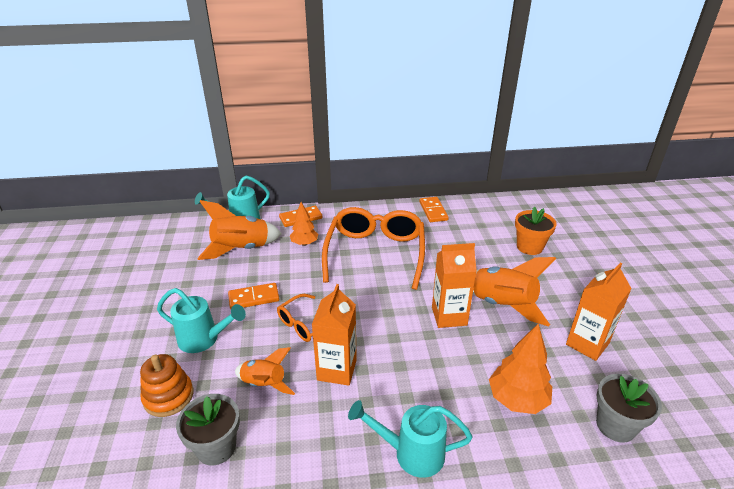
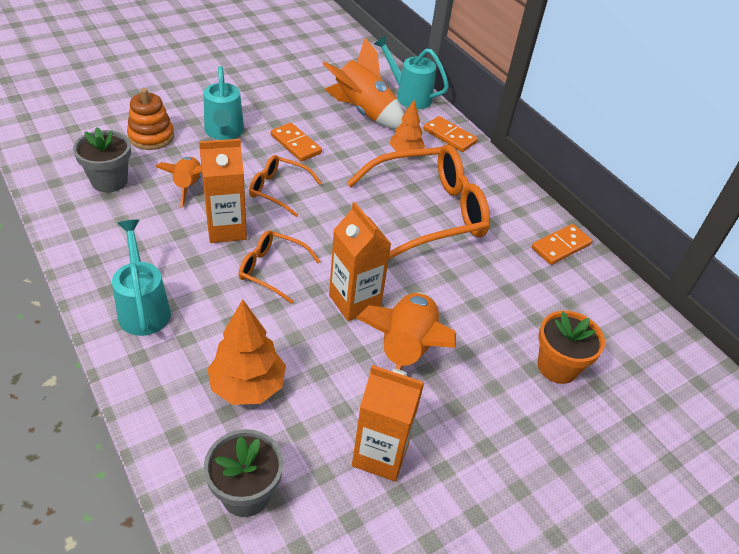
camera: 60 degrees right, 10 degrees up
(398, 353) = (272, 270): none -> orange glasses

